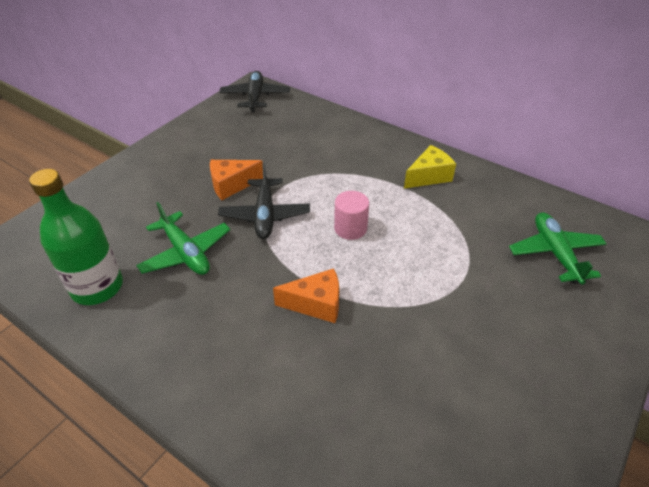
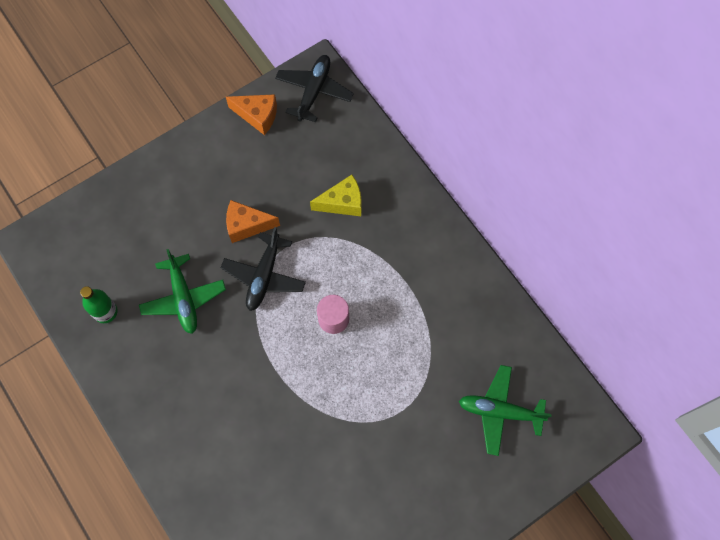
camera: 20 degrees right, 25 degrees up
(97, 287) = (105, 312): green bottle -> green bottle, size x0.57
(316, 304) = (271, 391): orange cheese -> orange cheese (257, 116)
(429, 176) = (438, 277): yellow cheese -> yellow cheese (342, 203)
(555, 253) = (499, 411): green plane -> green plane turned 90 degrees counterclockwise

